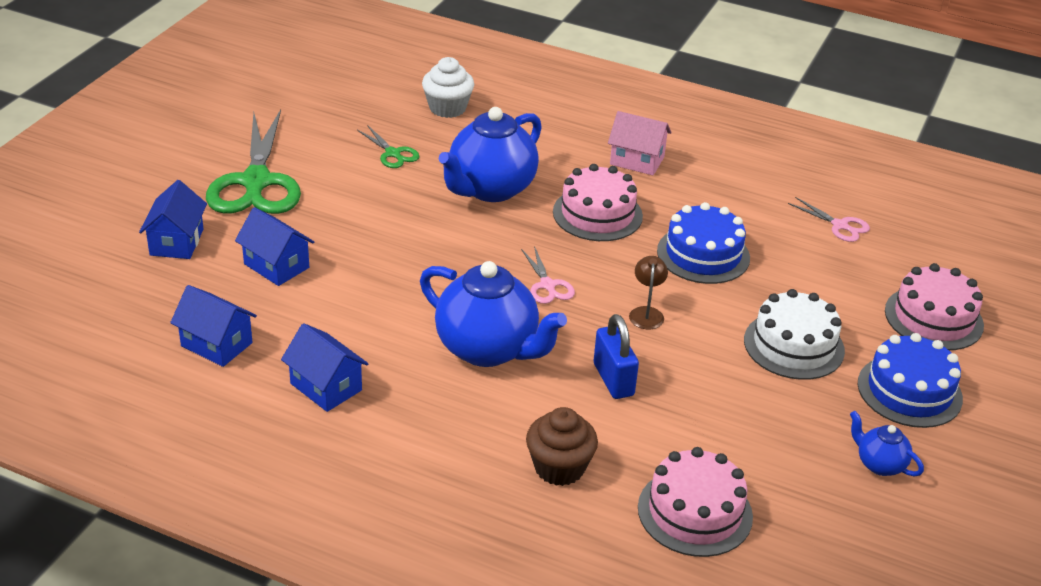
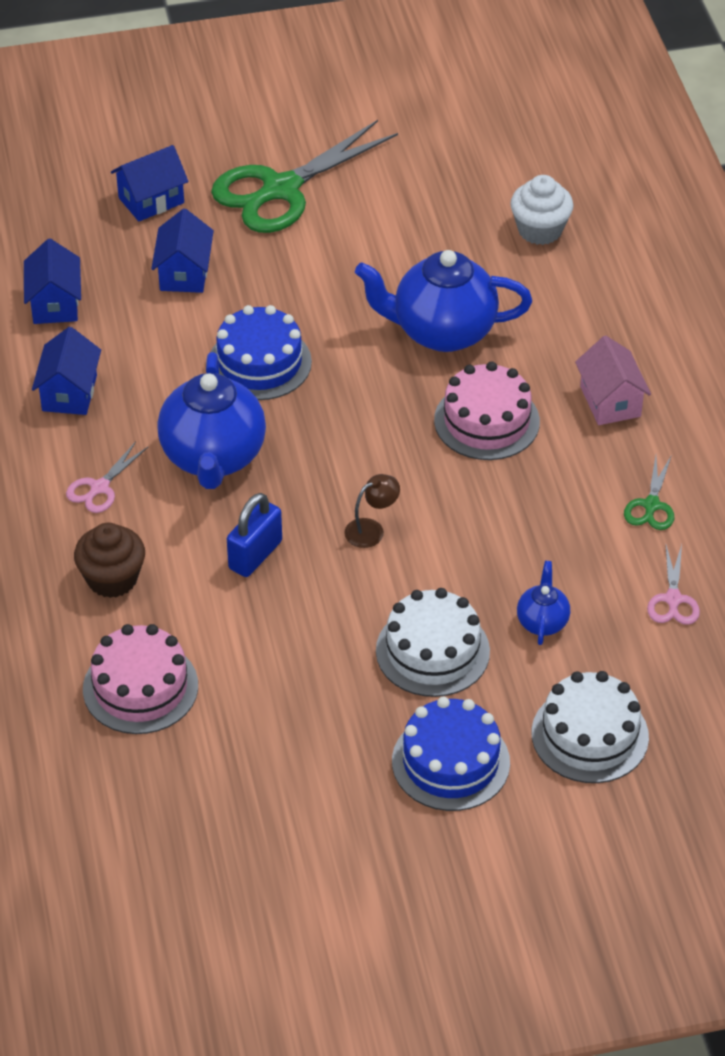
camera: 55 degrees right, 10 degrees up
(393, 153) = (422, 240): green scissors -> green scissors (651, 505)
(547, 285) = (340, 446): pink scissors -> pink scissors (99, 488)
(703, 254) = (505, 524): blue cake -> blue cake (259, 362)
(879, 464) = (321, 782): blue teapot -> blue teapot (542, 622)
(933, 318) = (590, 735): pink cake -> white cake

